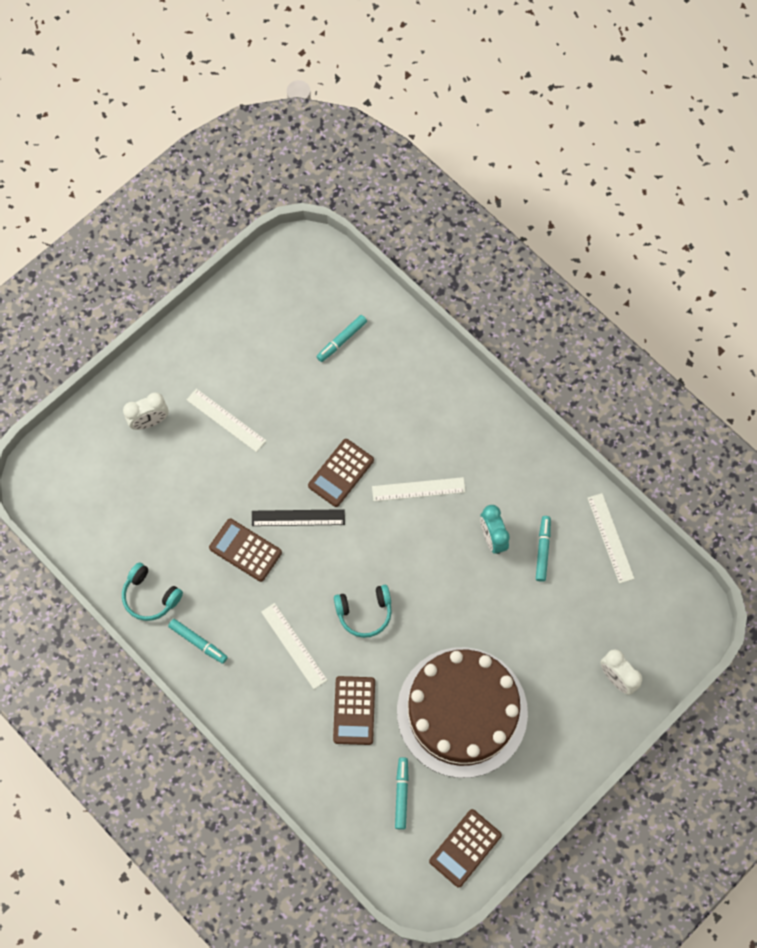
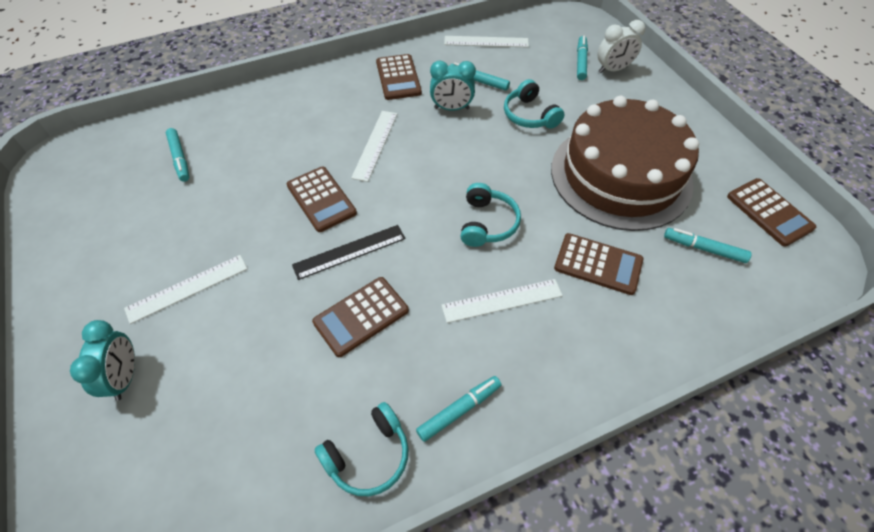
camera: 70 degrees left, 15 degrees down
(150, 421) = (125, 377): white clock -> turquoise clock
(298, 517) = (349, 251): black ruler -> black ruler turned 45 degrees clockwise
(511, 612) = (530, 115): none -> turquoise headphones
(516, 473) = (398, 78): none -> brown calculator
(616, 642) = (581, 62): none -> turquoise marker

